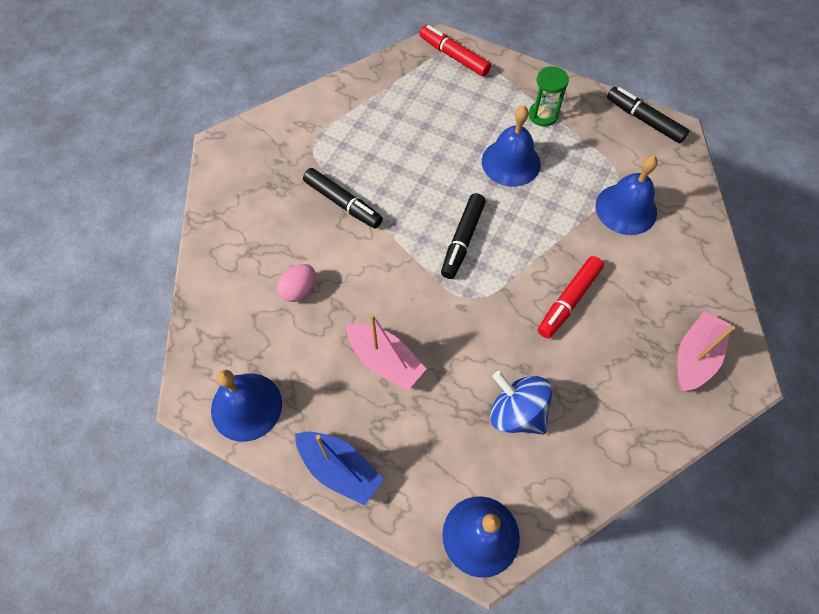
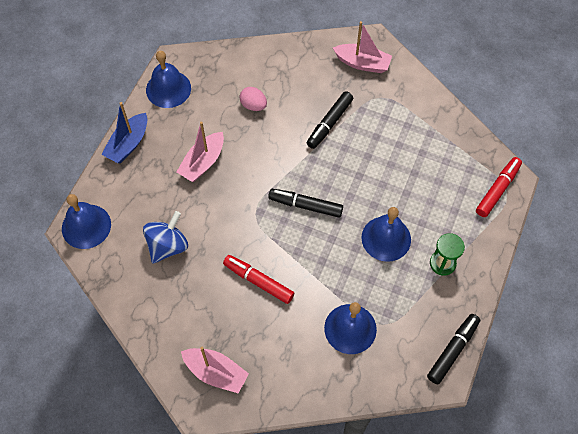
camera: 85 degrees right, 0 degrees up
(256, 158) = (362, 63): none -> pink boat

